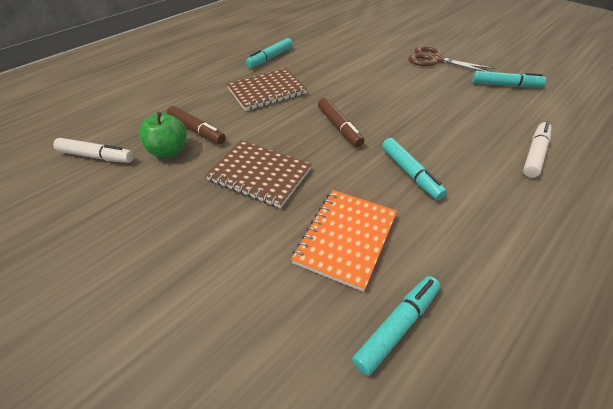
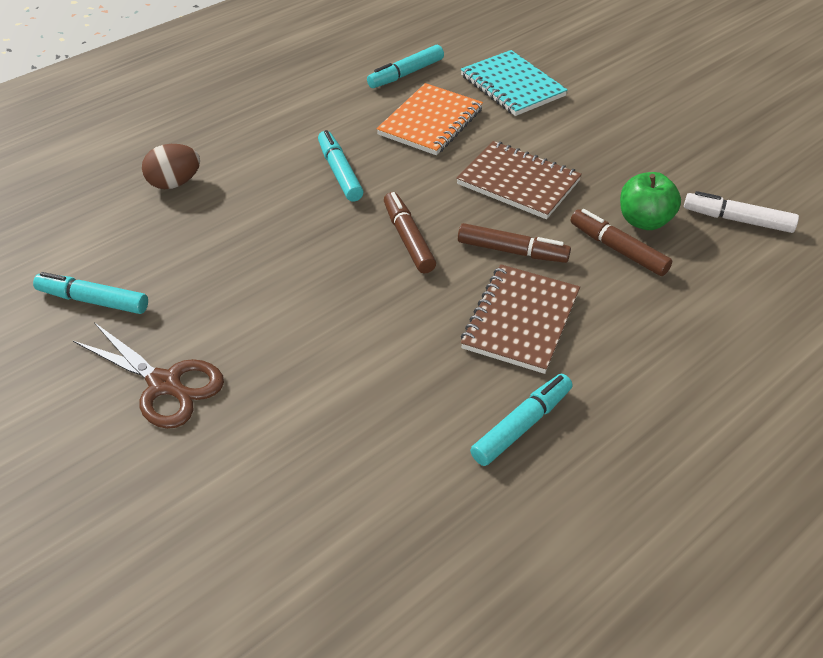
camera: 175 degrees left, 0 degrees up
(253, 312) = (512, 86): none -> turquoise notebook
(267, 91) = (520, 320): brown notebook -> brown notebook turned 45 degrees counterclockwise
(269, 125) = (512, 251): none -> brown marker
(534, 154) = (175, 183): white marker -> brown egg

